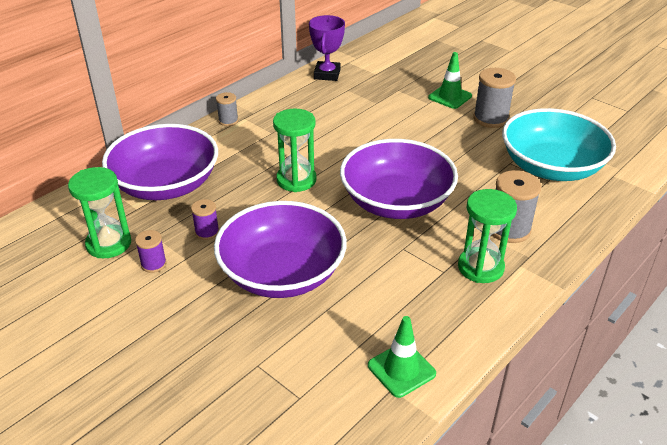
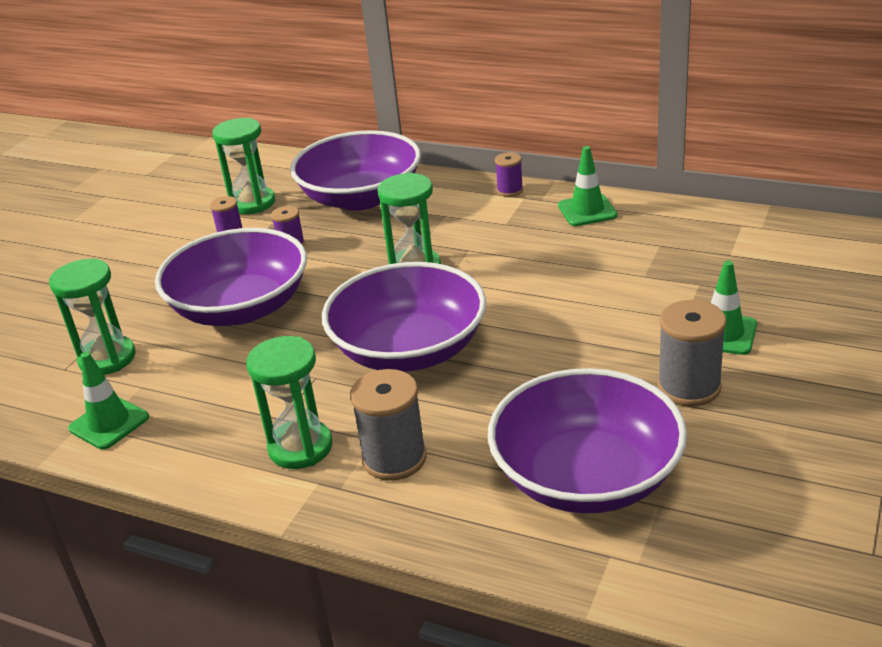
camera: 75 degrees right, 5 degrees down
(228, 121) = (510, 190): grey spool -> purple spool
(285, 101) = (587, 210): none -> green traffic cone
(302, 365) = (107, 358): none -> green hourglass
(327, 74) = (687, 219): purple trophy -> none
(551, 167) = (586, 476): turquoise bowl -> purple bowl

